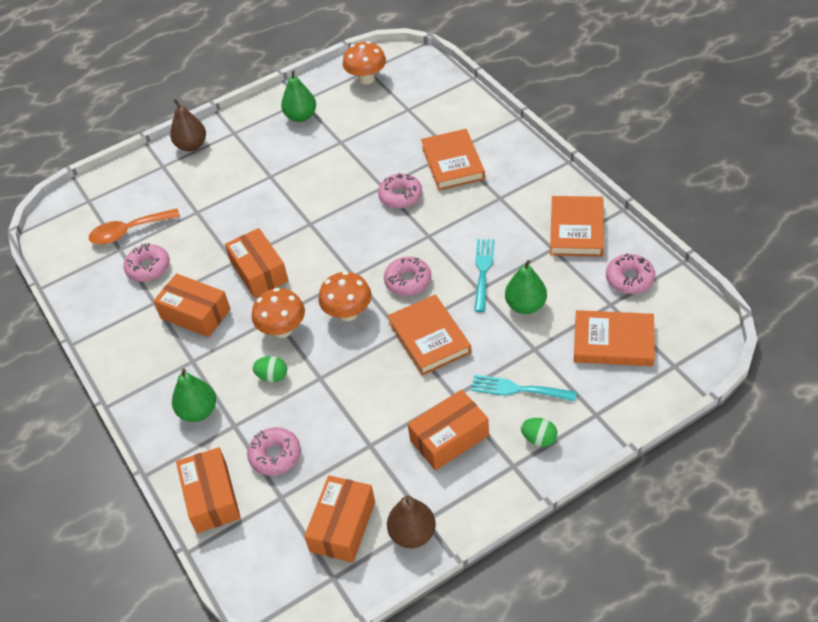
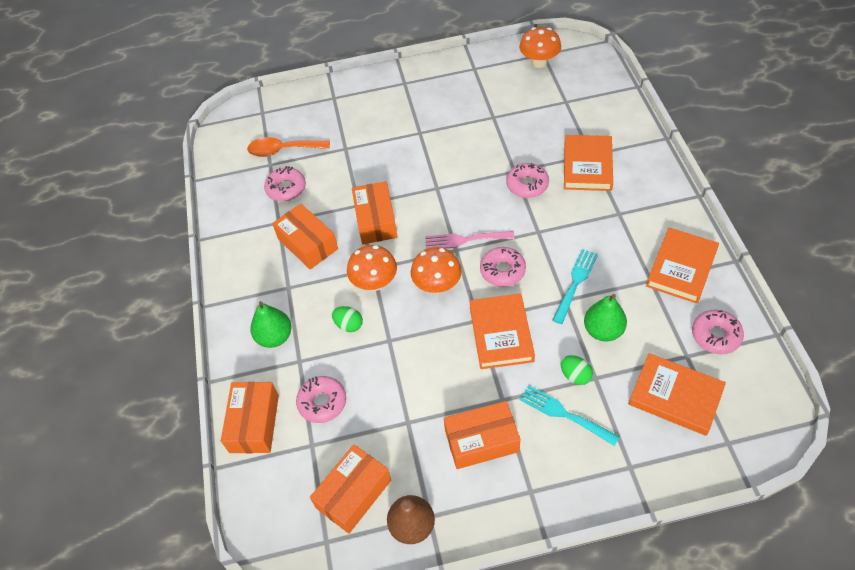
camera: 20 degrees right, 5 degrees up
(191, 145) = (365, 85): brown pear -> none
(301, 116) = (467, 83): green pear -> none
(359, 263) = (465, 240): none -> pink fork
(539, 439) = (565, 472): green egg -> green egg (575, 376)

